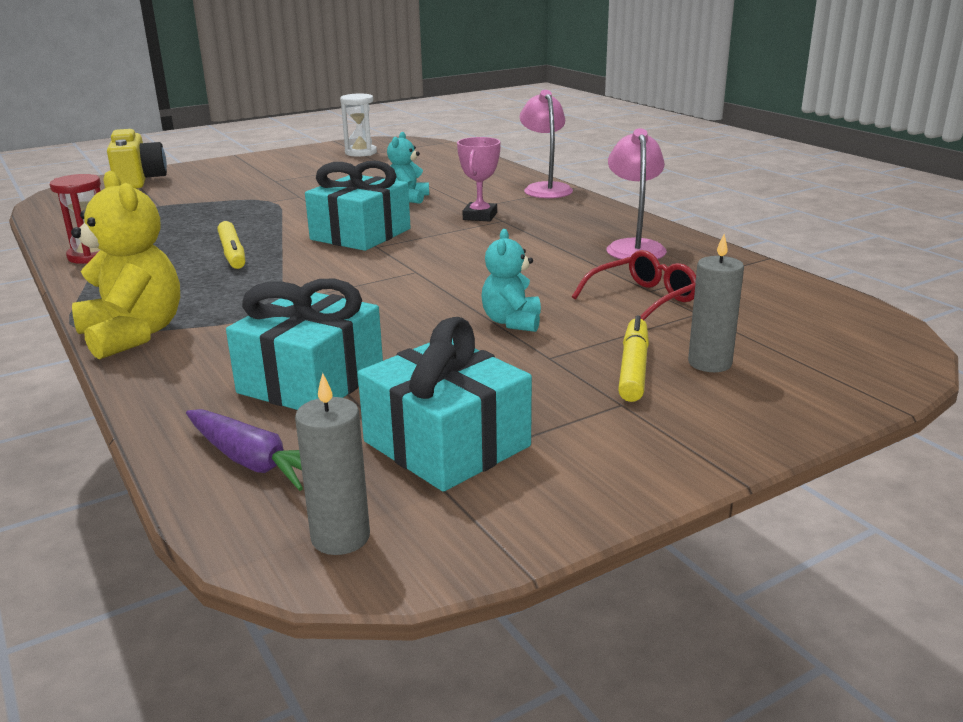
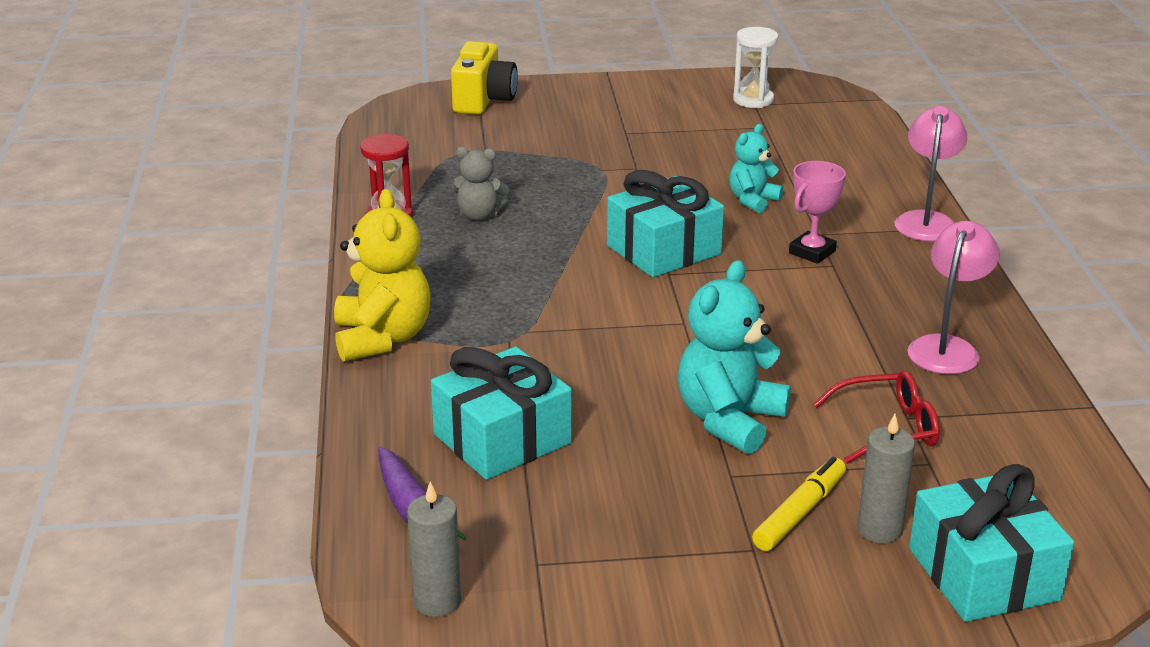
camera: 25 degrees right, 5 degrees up
(180, 241) = (479, 215): none -> grey teddy bear
(232, 253) = (520, 247): yellow marker -> none
(447, 444) = (571, 542): turquoise gift -> turquoise gift (984, 574)
(512, 322) = (729, 420): turquoise teddy bear -> turquoise teddy bear, size x1.70

